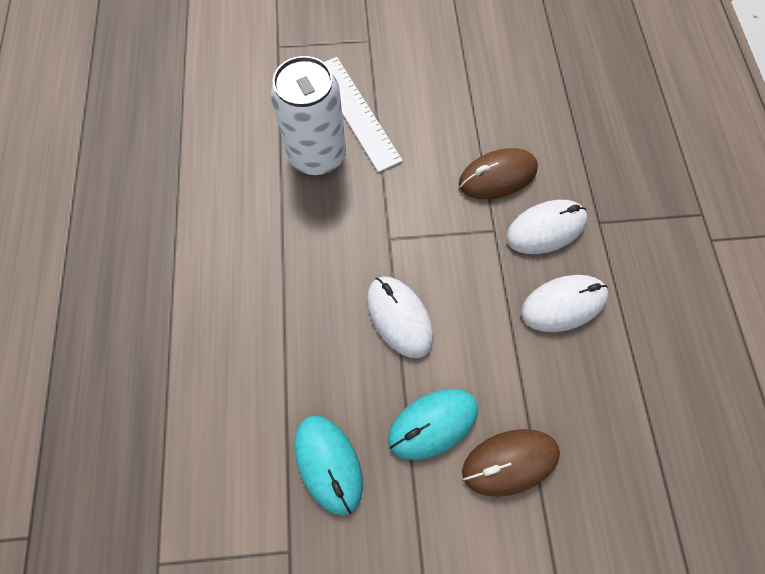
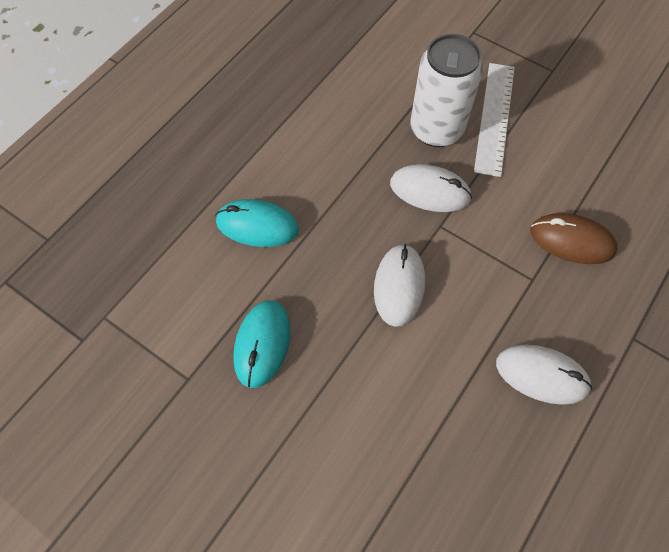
camera: 40 degrees right, 5 degrees down
(433, 423) = (359, 378): turquoise mouse -> turquoise mouse (257, 226)
(510, 462) = (393, 452): brown mouse -> none
(545, 229) = (578, 308): white mouse -> white mouse (430, 191)

